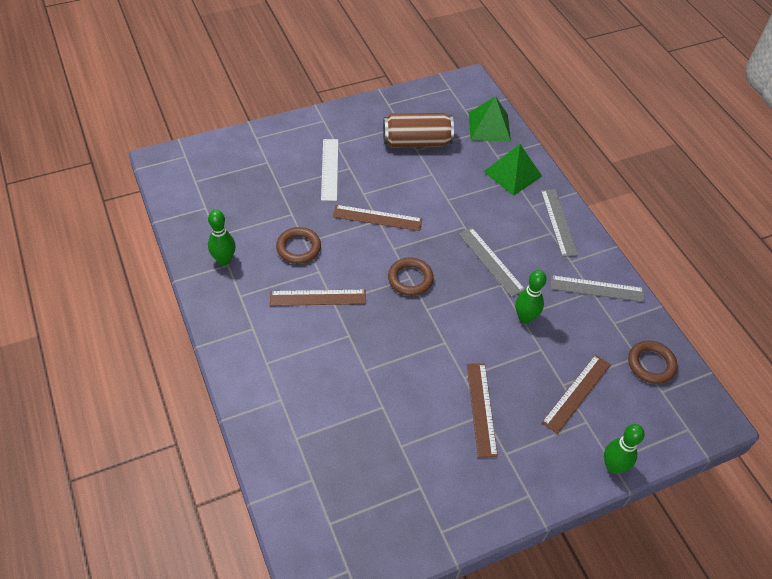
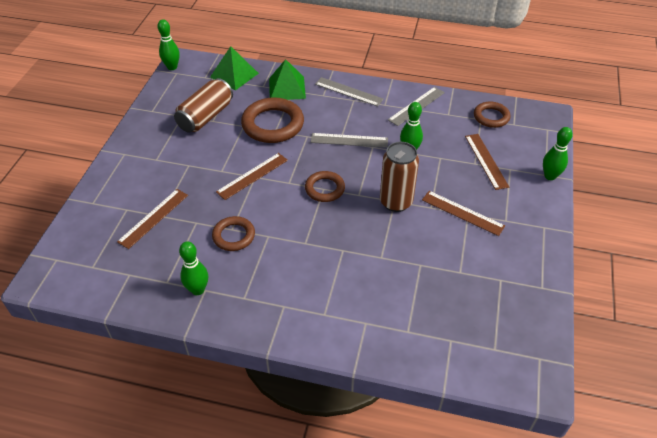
camera: 50 degrees left, 5 degrees down
(318, 298) = (292, 250): brown ruler -> brown ruler (153, 218)
(330, 169) = (177, 176): white ruler -> none
(444, 344) = (396, 202): none -> brown can
(454, 81) = (172, 67): none -> green bowling pin
(454, 193) = (273, 124): none -> brown ring

